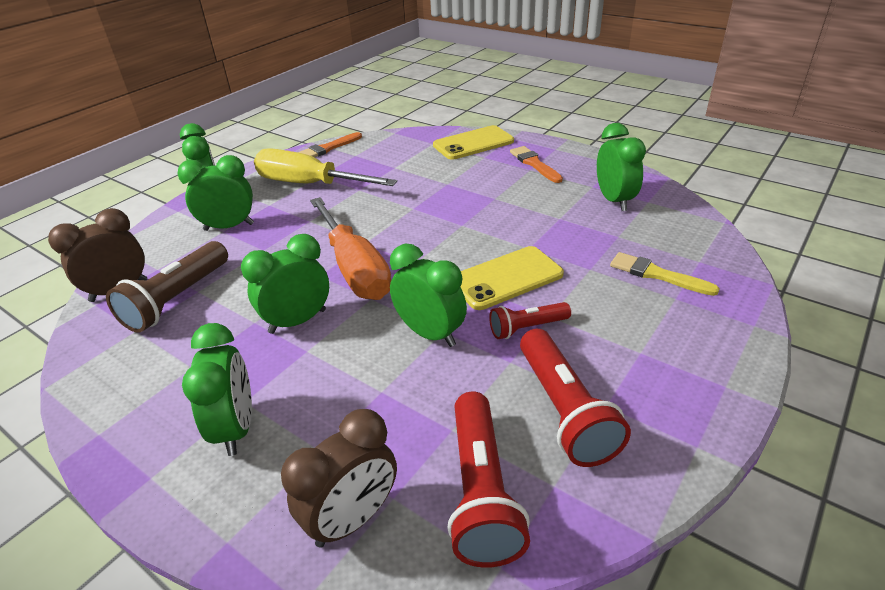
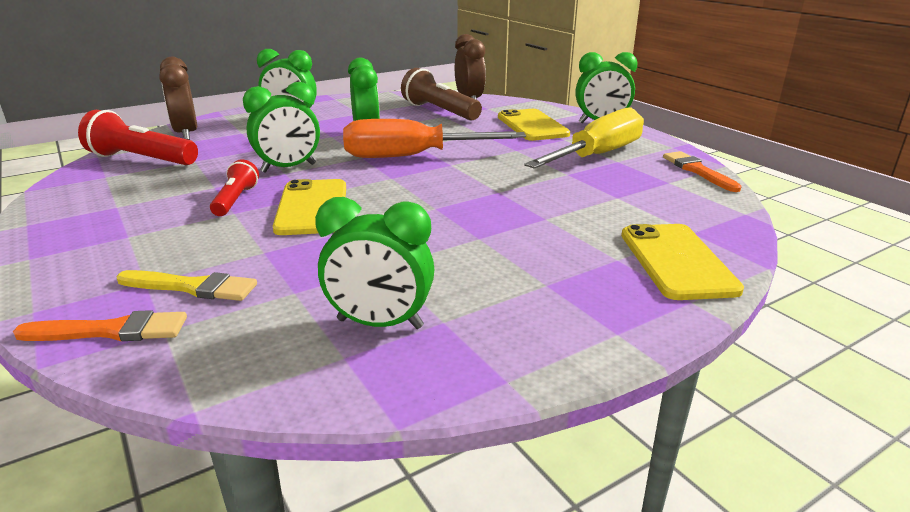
camera: 110 degrees right, 10 degrees down
(229, 227) = (532, 126): green clock -> yellow phone
(534, 164) = (563, 293): orange brush -> orange brush (110, 331)
(564, 410) = (141, 192): red flashlight -> none
(657, 275) = (192, 287): yellow brush -> yellow brush turned 45 degrees clockwise

